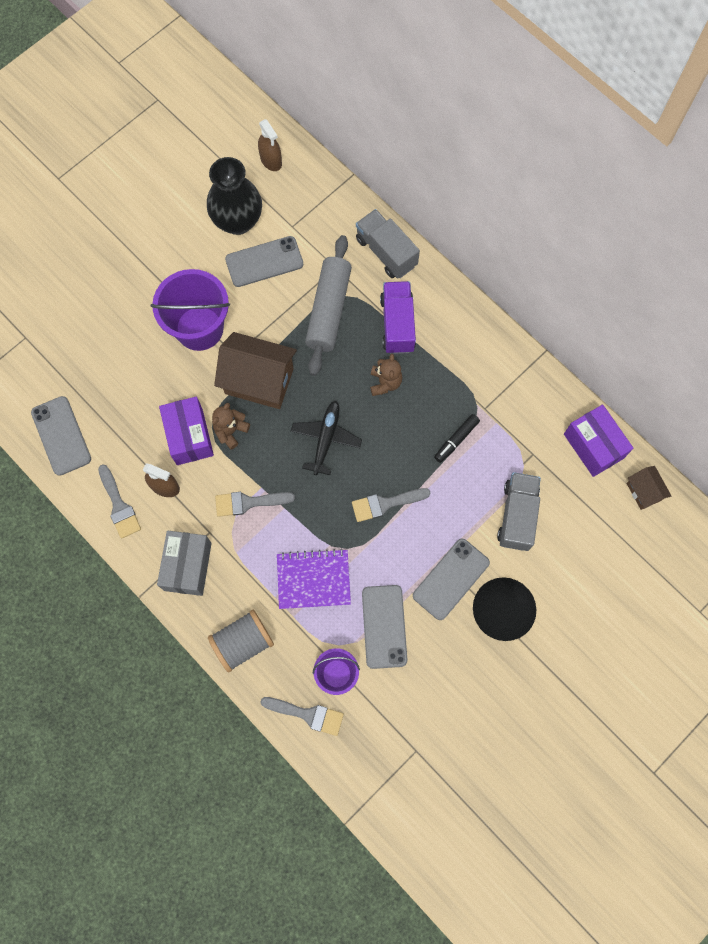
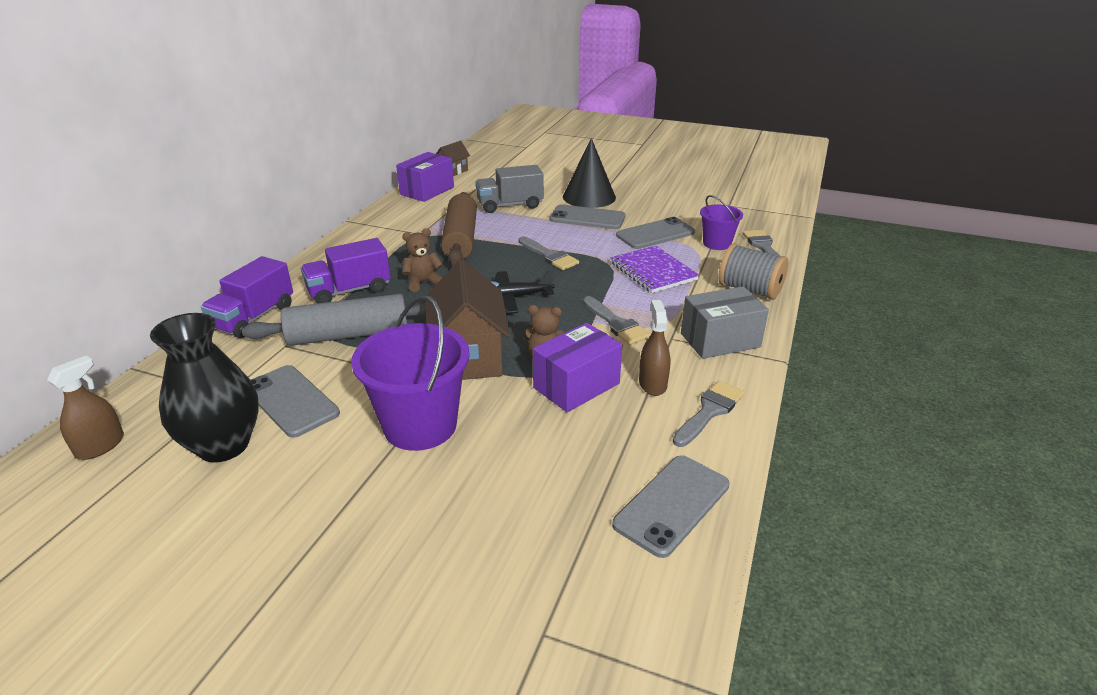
camera: 115 degrees left, 40 degrees down
(386, 252) = (254, 317): grey truck -> purple truck
(456, 440) = (461, 239): black marker -> brown rolling pin

